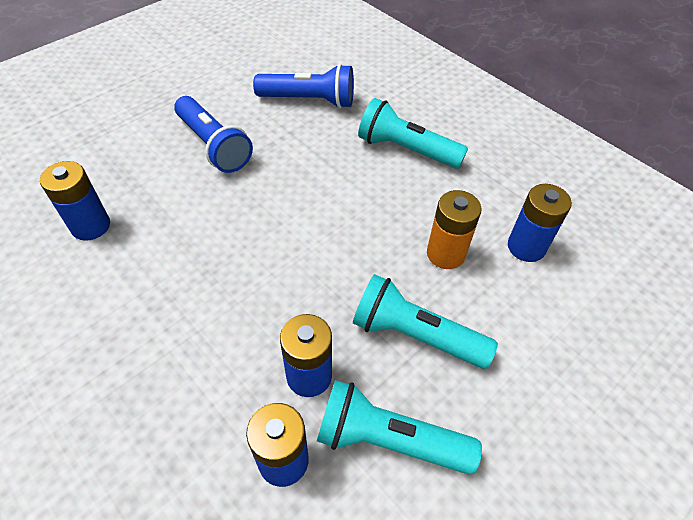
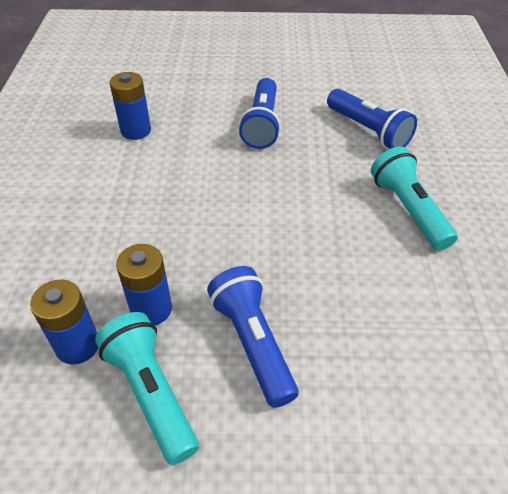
camera: 45 degrees right, 5 degrees down
(415, 335) = (252, 342): turquoise flashlight -> blue flashlight
(445, 254) = (347, 306): orange battery -> none
(526, 247) = (430, 353): blue battery -> none

